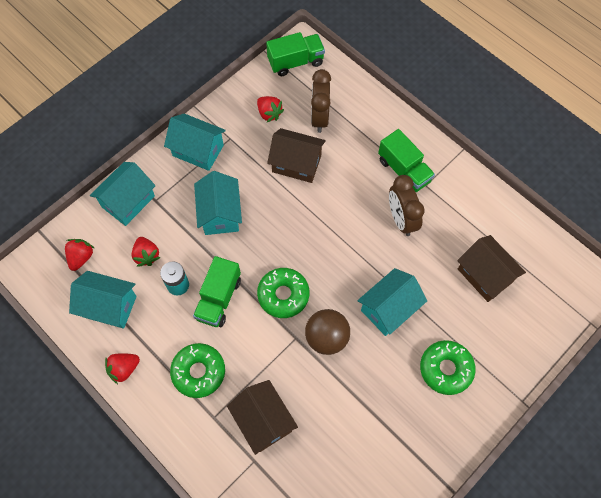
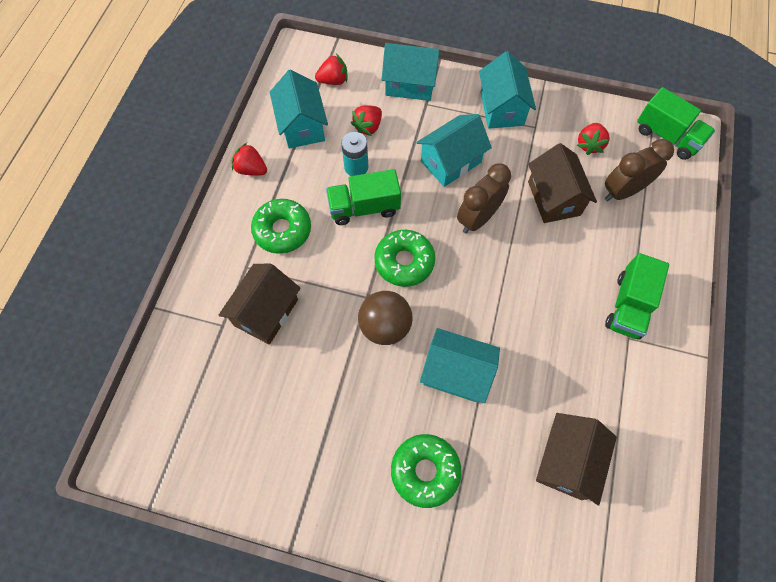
camera: 60 degrees right, 0 degrees up
(401, 219) = (568, 333): brown clock -> brown clock (478, 218)

